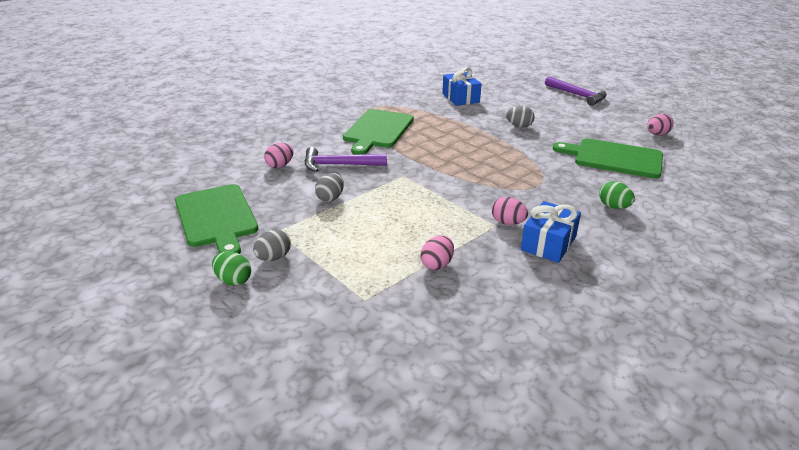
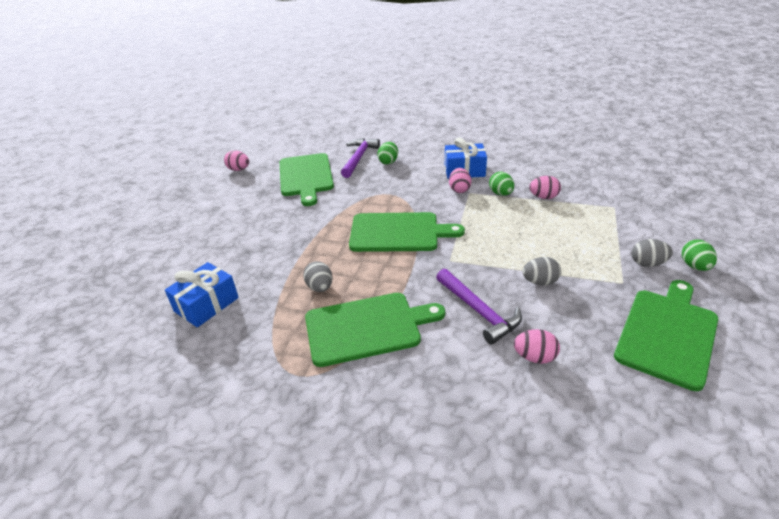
camera: 120 degrees left, 5 degrees up
(466, 169) = (398, 232): none -> green cutting board
(473, 242) = (501, 194): none -> green egg
(519, 126) = (272, 235): grey egg -> grey egg (320, 287)
(577, 95) = (152, 226): purple hammer -> purple hammer (358, 158)

